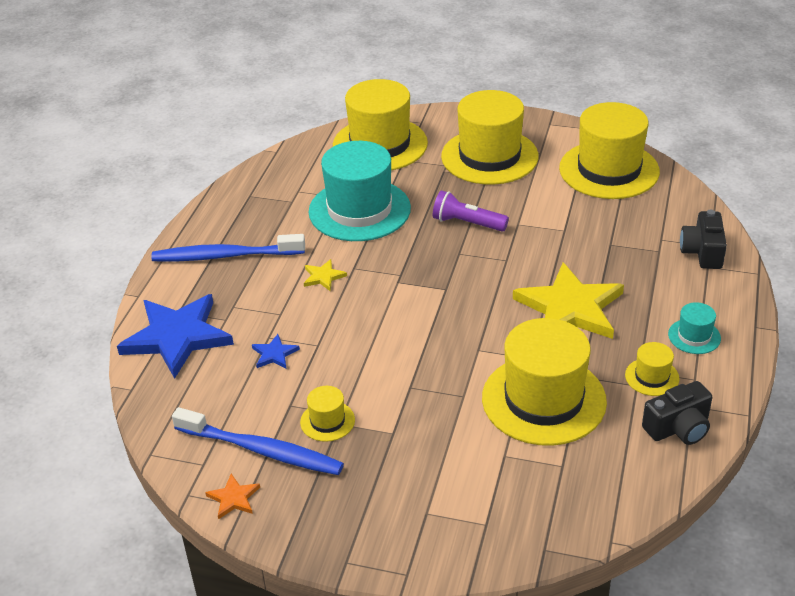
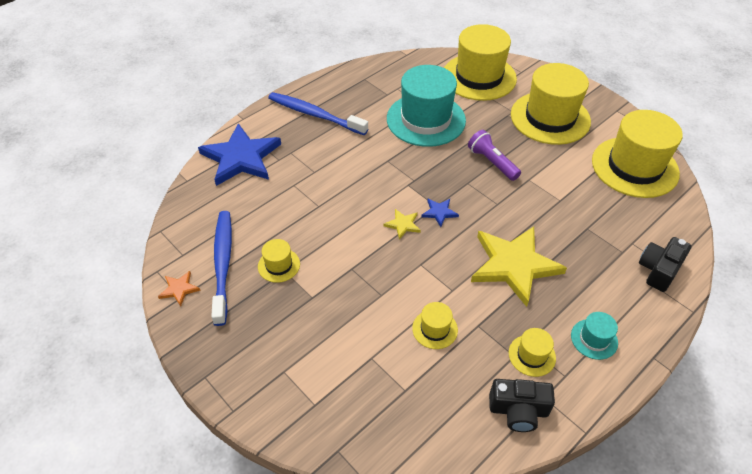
camera: 30 degrees right, 10 degrees up
(262, 450) = (223, 264): blue toothbrush -> blue toothbrush turned 150 degrees counterclockwise
(274, 354) = (287, 199): blue star -> blue star (439, 212)
(323, 277) = (362, 158): yellow star -> yellow star (403, 224)
(543, 399) = (435, 329): yellow hat -> yellow hat, size x0.44

